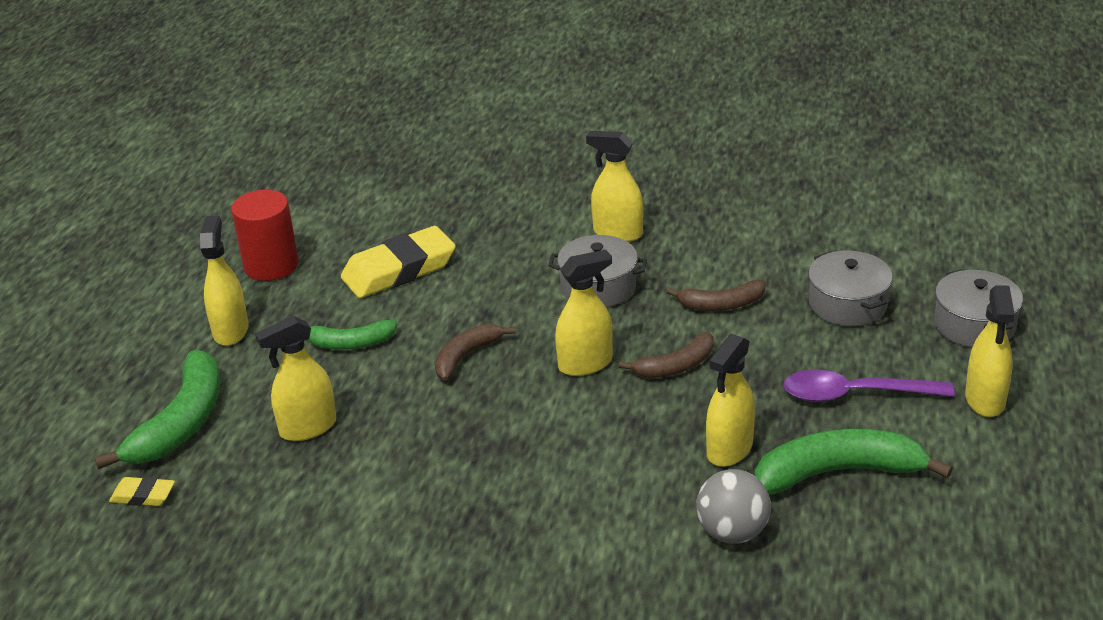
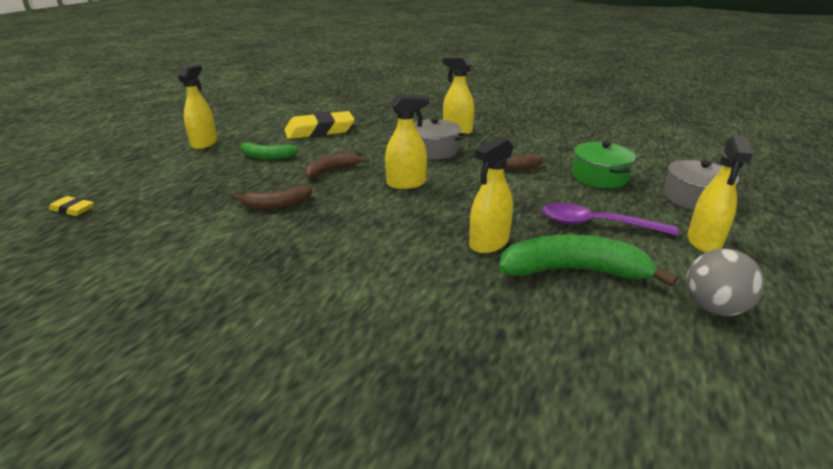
camera: 10 degrees right, 5 degrees down
(181, 423) = (134, 178): green banana -> none
(271, 265) = (251, 122): red cylinder -> none
(307, 428) = (206, 190): yellow spray bottle -> none
(676, 366) = (467, 192): brown banana -> brown banana (276, 204)
(732, 532) = (471, 298): grey ball -> grey ball (714, 308)
(848, 304) = (599, 177): grey pot -> green pot

